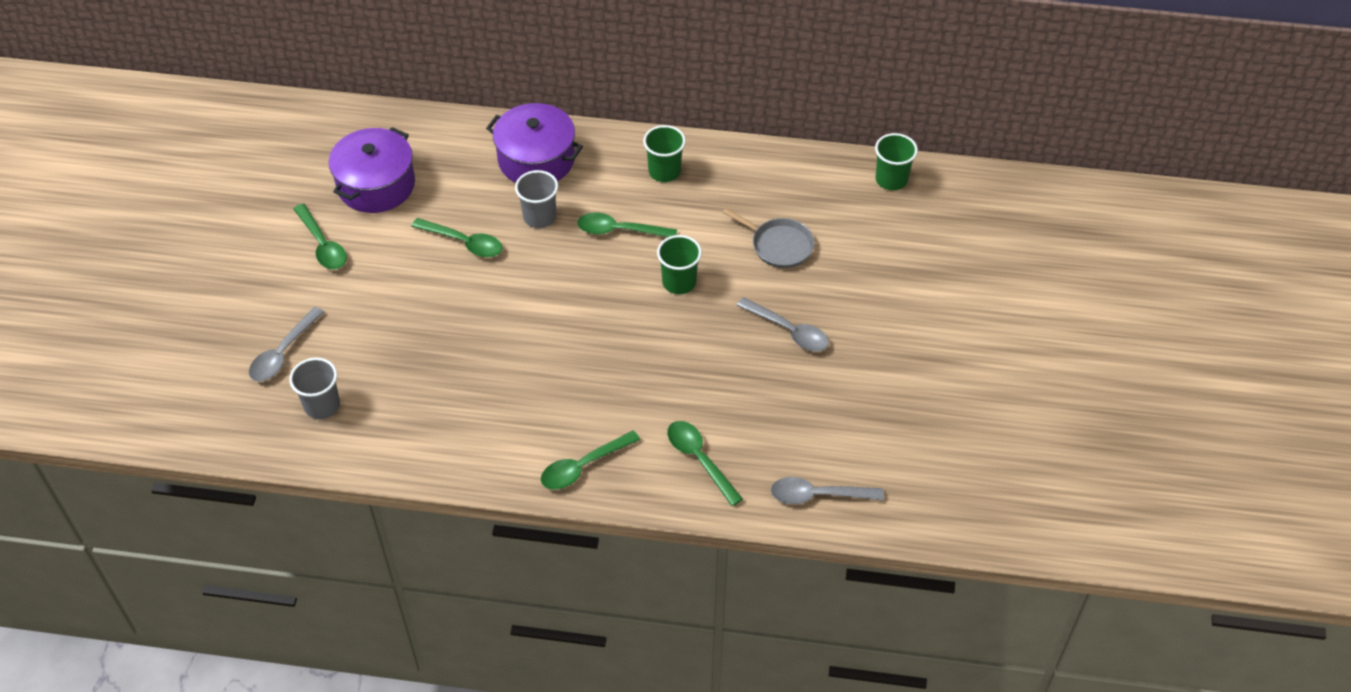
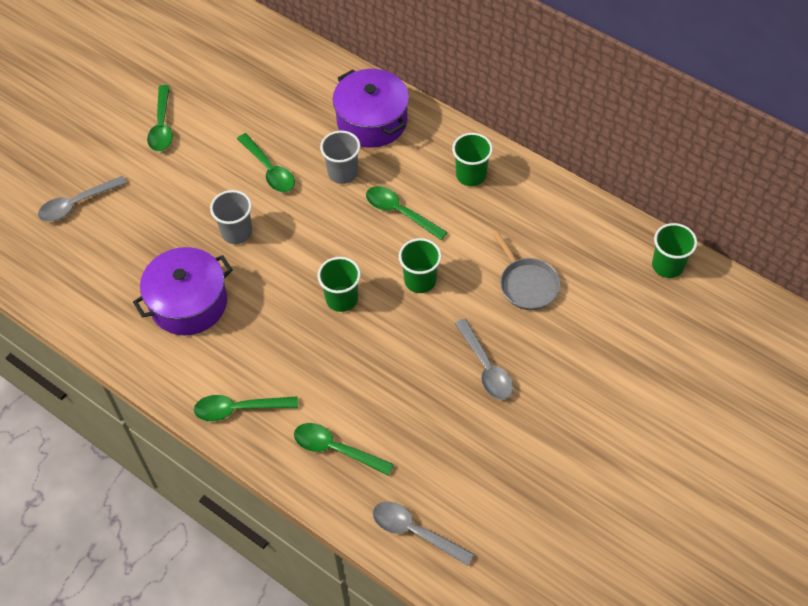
camera: 30 degrees right, 5 degrees up
(322, 405) = (77, 261): grey cup -> grey cup (237, 232)
(376, 185) = (233, 92): purple pot -> purple pot (188, 303)
(616, 328) = (342, 299): none -> green cup
(699, 459) = (336, 449): green spoon -> green spoon turned 60 degrees counterclockwise

